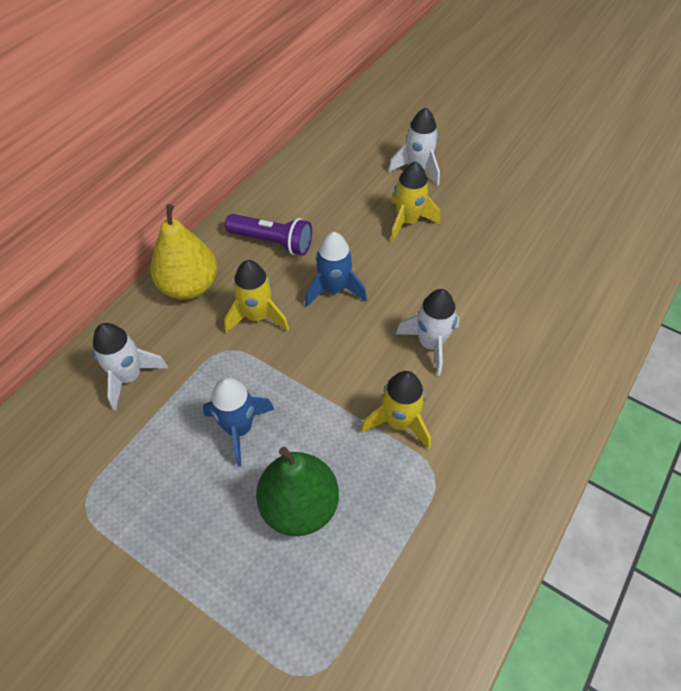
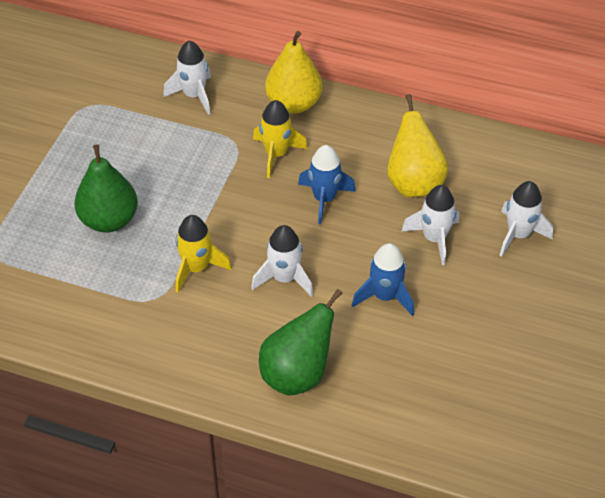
camera: 75 degrees right, 5 degrees down
(239, 428) = (165, 170): blue rocket -> blue rocket (385, 296)
(272, 242) = (365, 144): purple flashlight -> none
(336, 219) = (414, 183): none -> yellow pear
(408, 221) = (434, 238): yellow rocket -> white rocket
(553, 358) = (297, 374): none -> green pear

